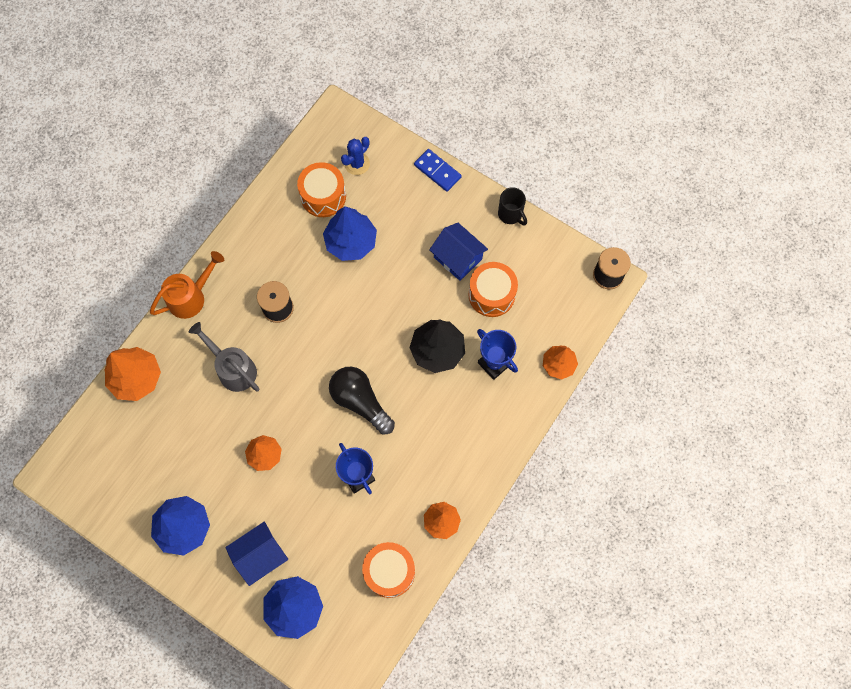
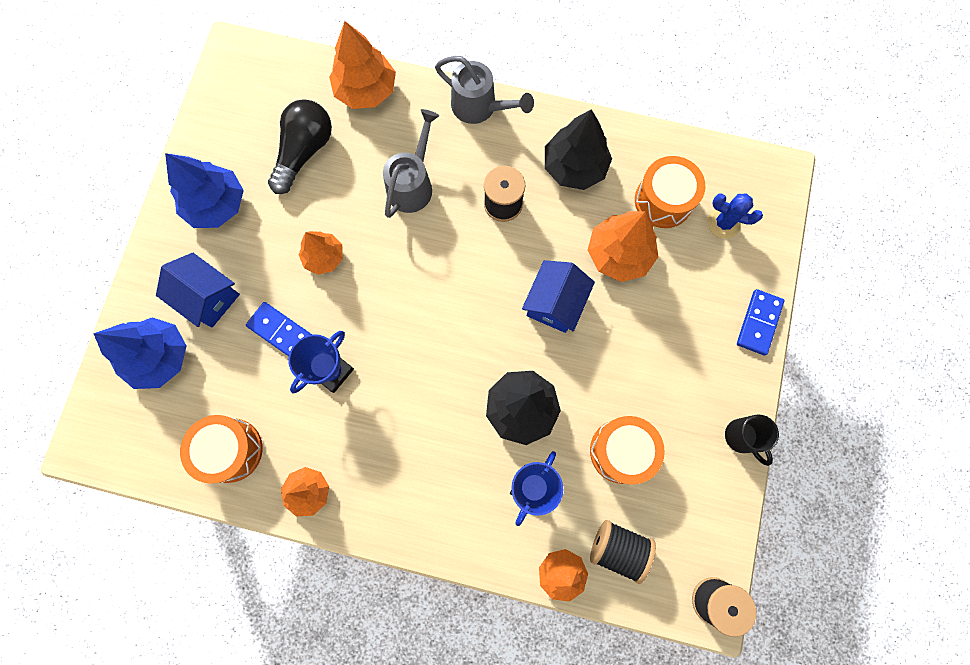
camera: 70 degrees right, 5 degrees up
(191, 297) = (480, 107): orange watering can -> grey watering can
(270, 247) = (574, 167): none -> black tree
(311, 507) = (280, 331): none -> blue domino
(351, 242) = (619, 254): blue tree -> orange tree
(360, 401) = (423, 340): black light bulb -> black light bulb (304, 152)
(457, 258) = (652, 390): blue house -> blue house (555, 303)
(510, 214) = (742, 437): black mug -> black mug turned 60 degrees counterclockwise
(555, 322) = (617, 548): none -> black spool

